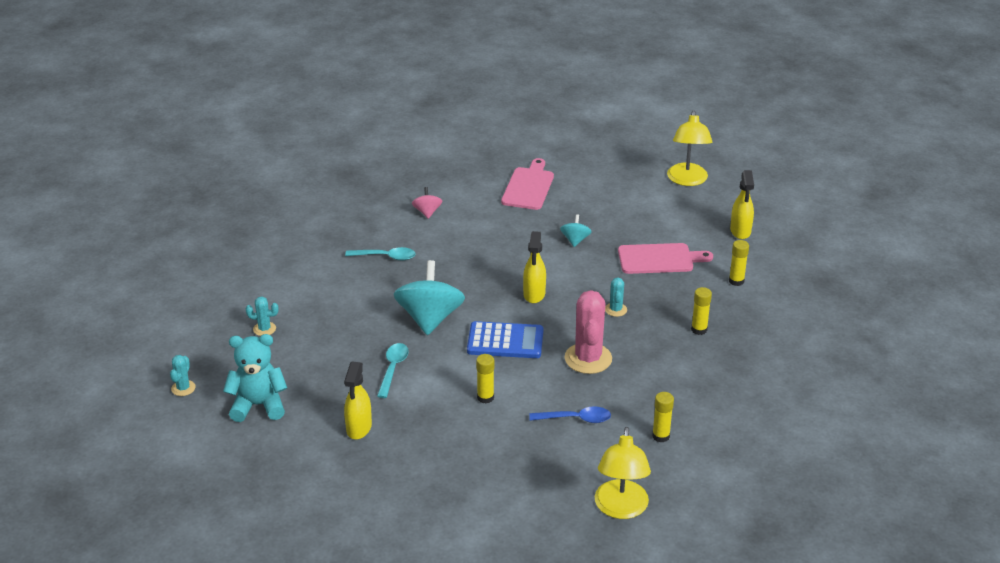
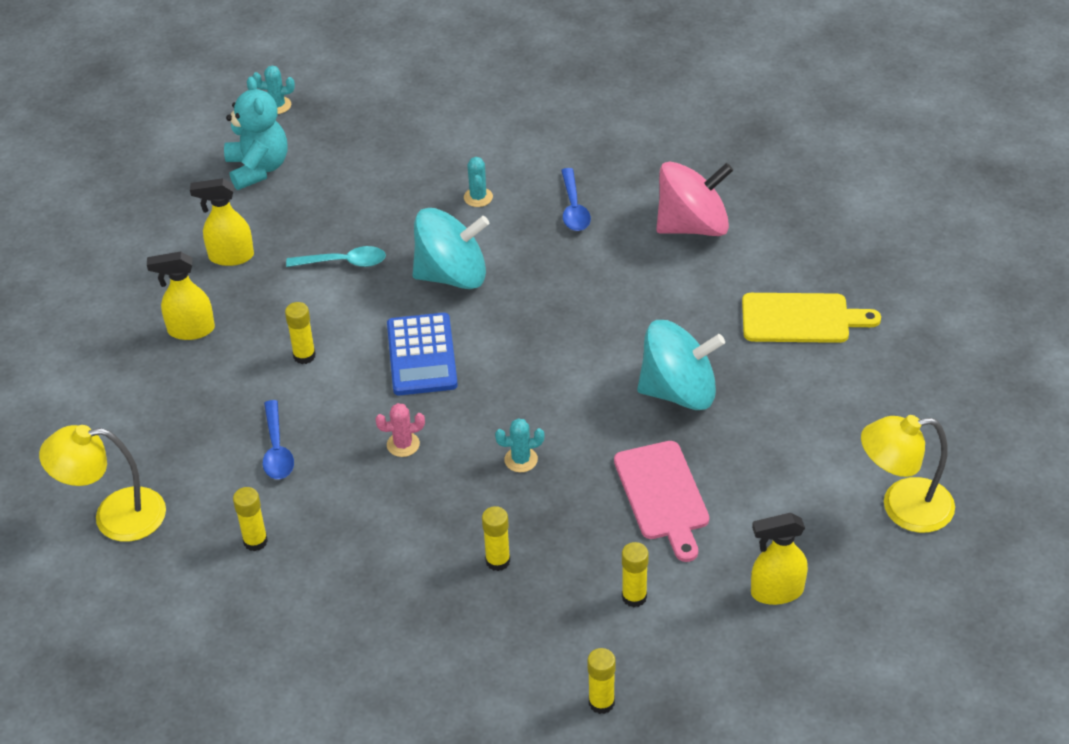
camera: 80 degrees right, 10 degrees up
(264, 329) = (396, 139): turquoise cactus -> turquoise cactus (478, 197)
(386, 257) = (574, 208): turquoise spoon -> blue spoon
(427, 212) = (692, 226): pink spinning top -> pink spinning top, size x2.09
(528, 187) = (801, 319): pink cutting board -> yellow cutting board
(534, 294) = (532, 367): yellow spray bottle -> yellow spray bottle (190, 330)
(575, 240) = (679, 391): turquoise spinning top -> turquoise spinning top, size x2.09
(588, 358) = (403, 444): pink cactus -> pink cactus, size x0.49
(812, 304) = (601, 702): none -> yellow glue stick

